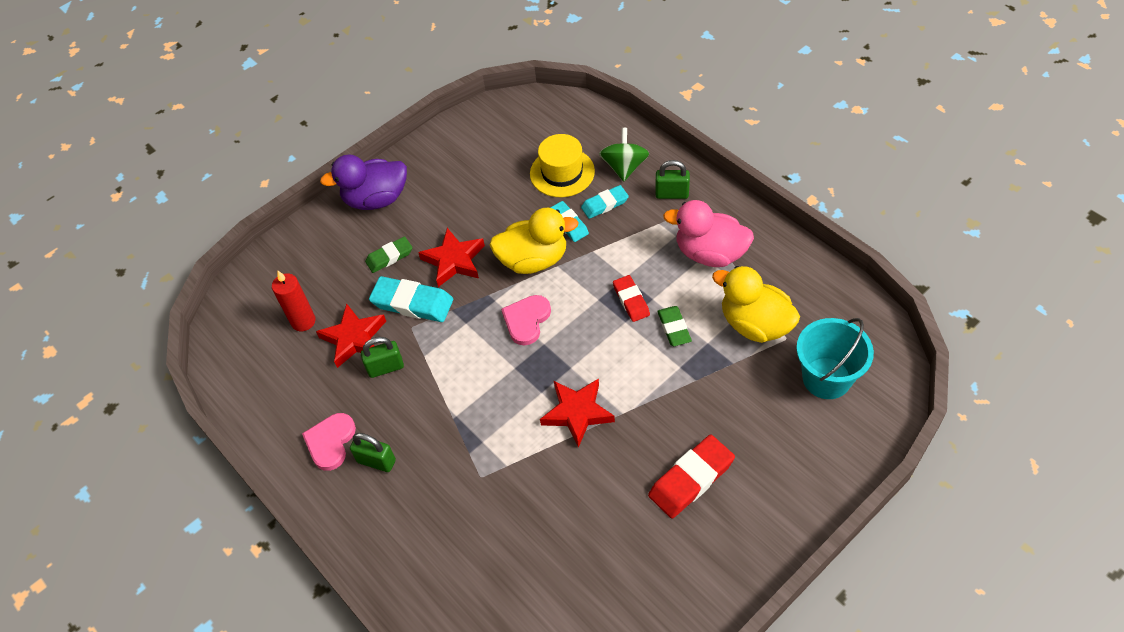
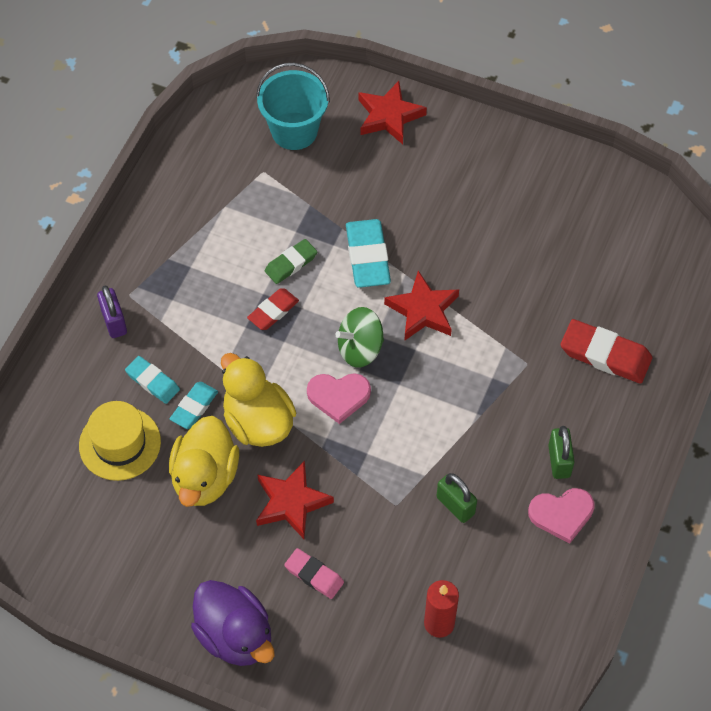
camera: 120 degrees left, 5 degrees up
(354, 338) = (436, 556): red star -> red star (389, 116)
(389, 257) = (314, 575): green eraser -> pink eraser
(412, 303) = (365, 519): turquoise eraser -> turquoise eraser (367, 257)
(624, 167) = (89, 382): green spinning top -> green spinning top (360, 349)
(672, 194) = (114, 322): green padlock -> purple padlock
(691, 479) = (445, 200): red eraser -> red eraser (605, 355)
(710, 253) = (184, 262): pink duck -> none
(755, 324) = (258, 200): yellow duck -> yellow duck (205, 477)

